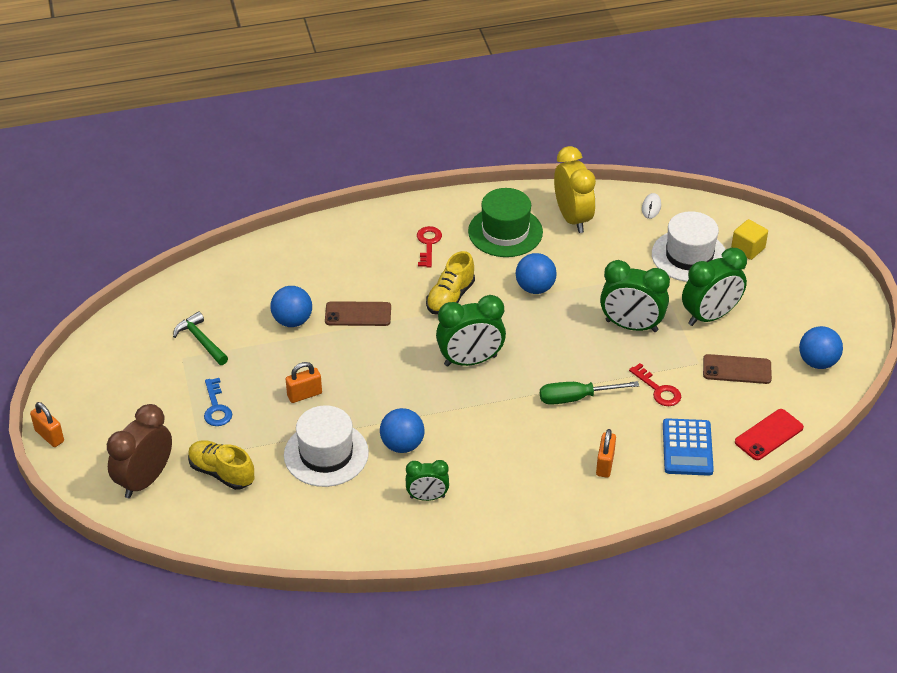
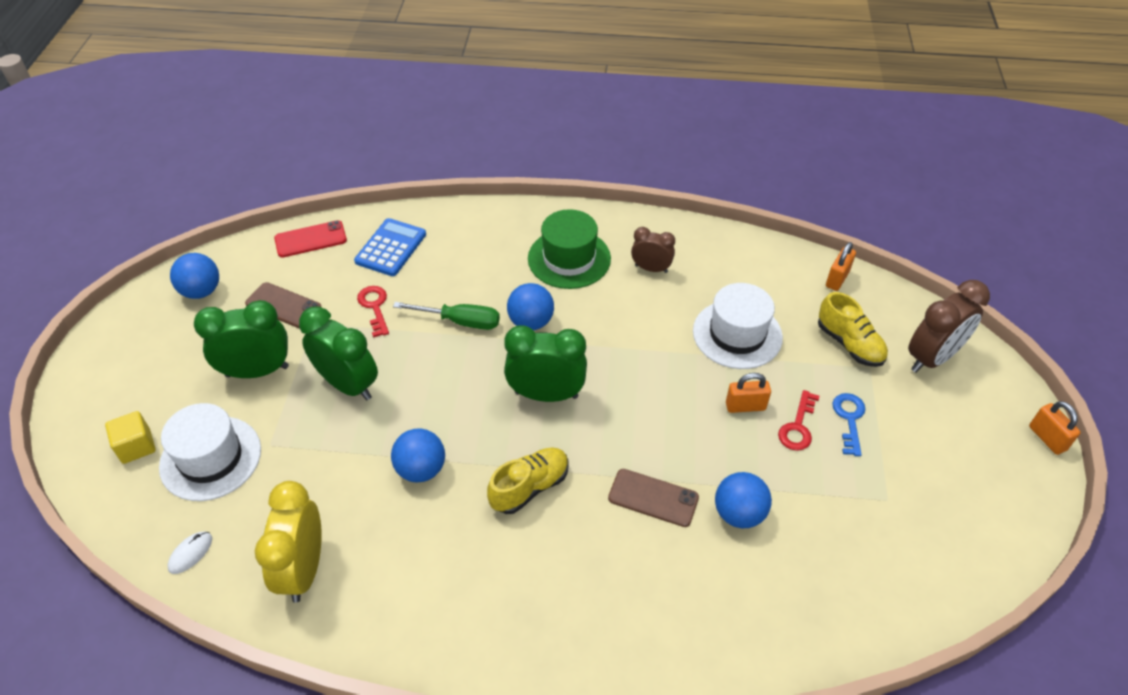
camera: 160 degrees left, 5 degrees up
(201, 341) = (862, 518): green hammer -> none
(402, 445) = (656, 322): blue ball -> blue ball (531, 322)
(427, 497) = (651, 268): green clock -> brown clock
(428, 244) = (519, 587): red key -> red key (798, 426)
(505, 232) = (406, 575): green hat -> green hat (569, 258)
(605, 464) = (474, 254): orange padlock -> orange padlock (837, 279)

